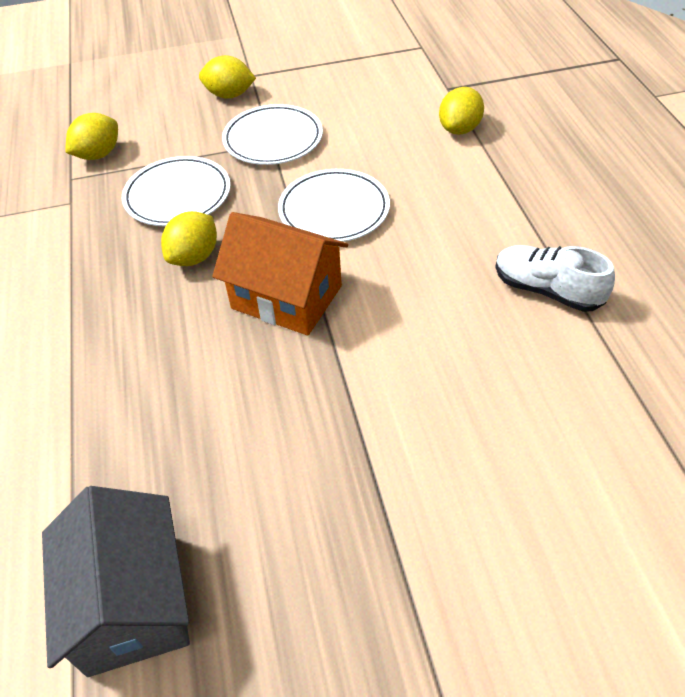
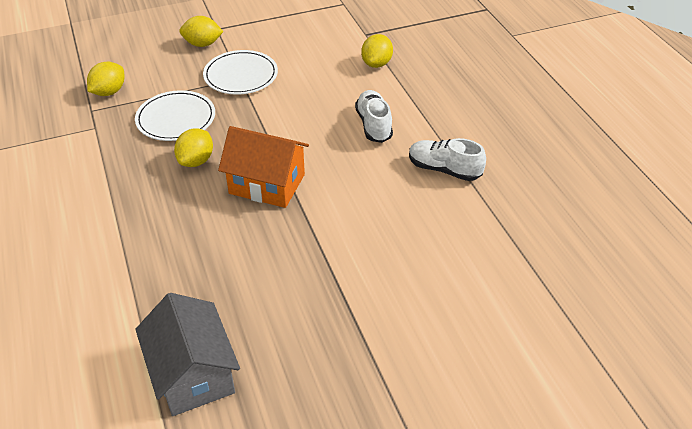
camera: 10 degrees left, 5 degrees down
(334, 209) = (292, 124): white plate -> none
(448, 217) = (374, 125): none -> white shoe

